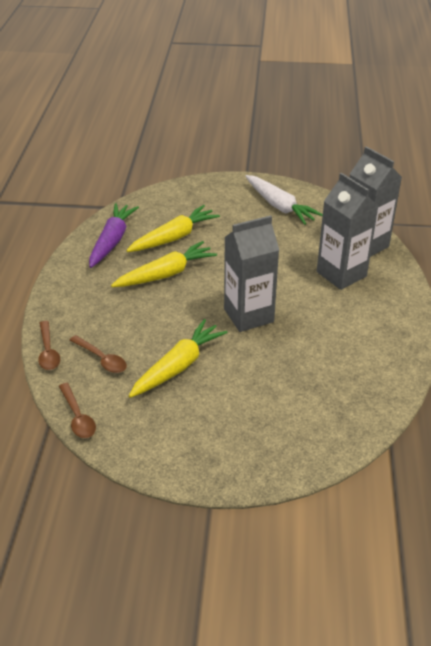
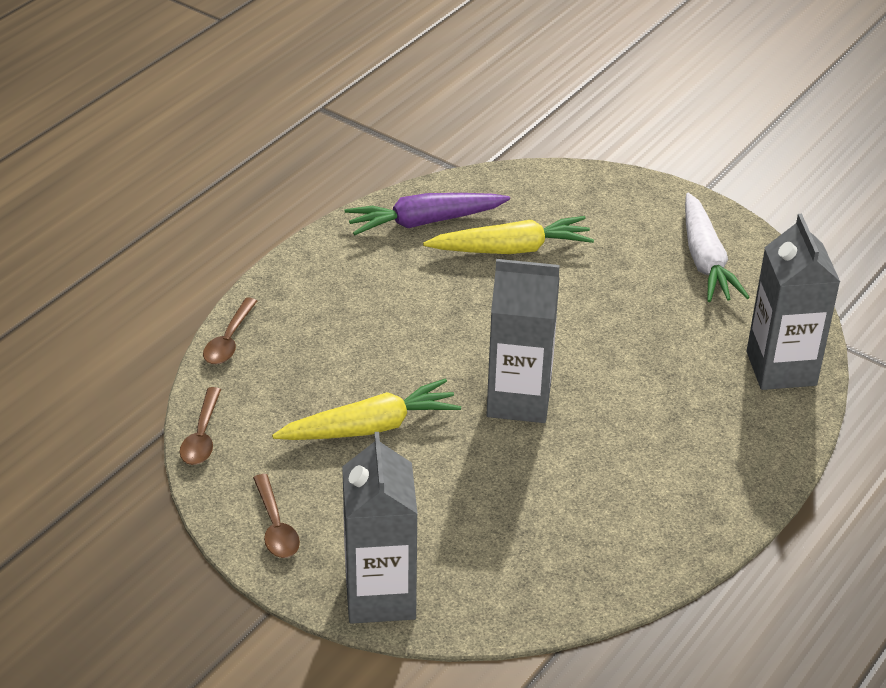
camera: 30 degrees right, 0 degrees up
(101, 359) = (284, 377): brown spoon -> brown spoon (275, 526)
(112, 241) = (424, 222): purple carrot -> purple carrot turned 150 degrees counterclockwise
(166, 274) = (457, 297): yellow carrot -> none
(341, 274) = (704, 397): grey carton -> grey carton (380, 596)

